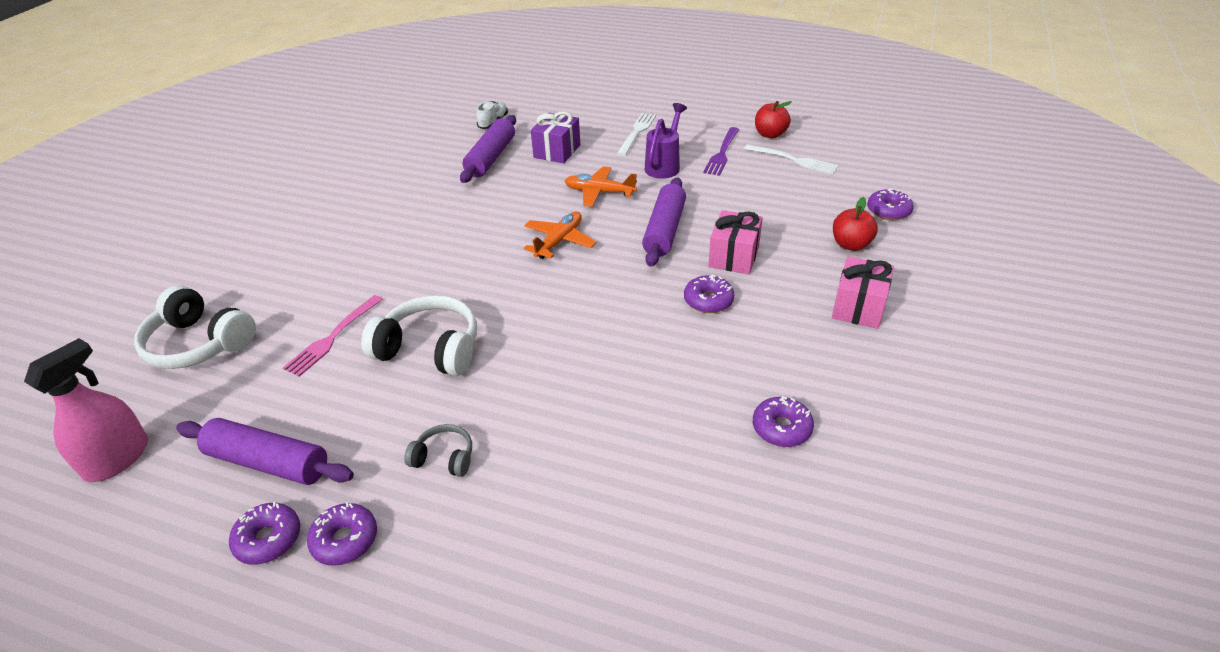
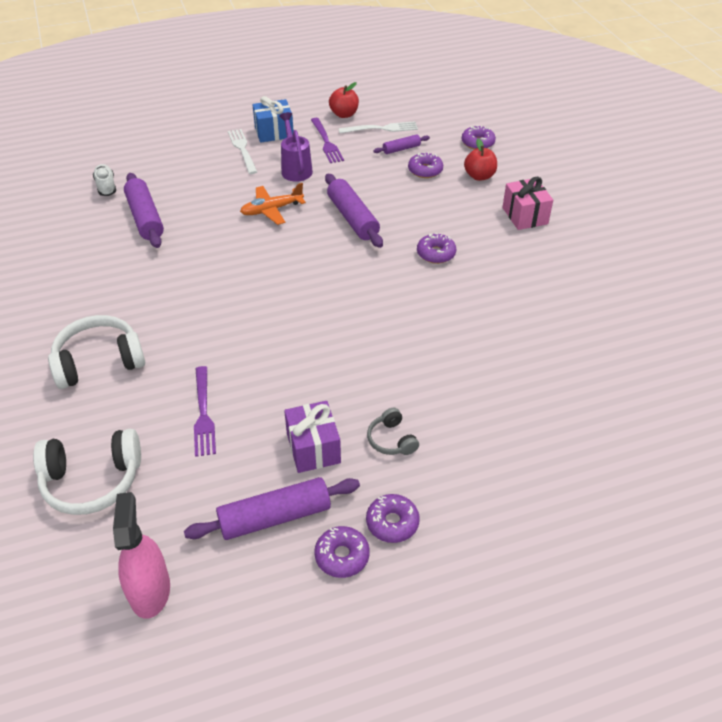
camera: 40 degrees left, 5 degrees up
(332, 338) = (203, 414): pink fork -> purple fork
(430, 349) = (290, 381): white headphones -> white headphones (99, 361)
(444, 458) = (391, 440): grey headphones -> grey headphones turned 90 degrees counterclockwise
(557, 151) = (196, 190): purple gift -> purple gift (313, 448)
(559, 241) = (287, 260): orange plane -> none
(683, 128) = (274, 132): none -> blue gift
(733, 257) = (419, 216): pink gift -> none
(781, 428) = (559, 309): purple donut -> purple donut (425, 170)
(792, 186) = (401, 149): none -> purple rolling pin

